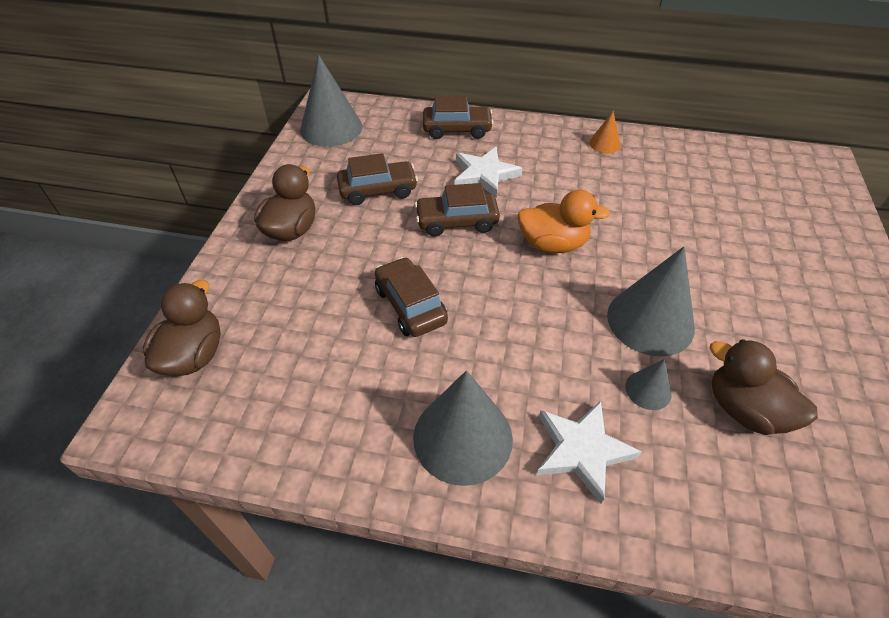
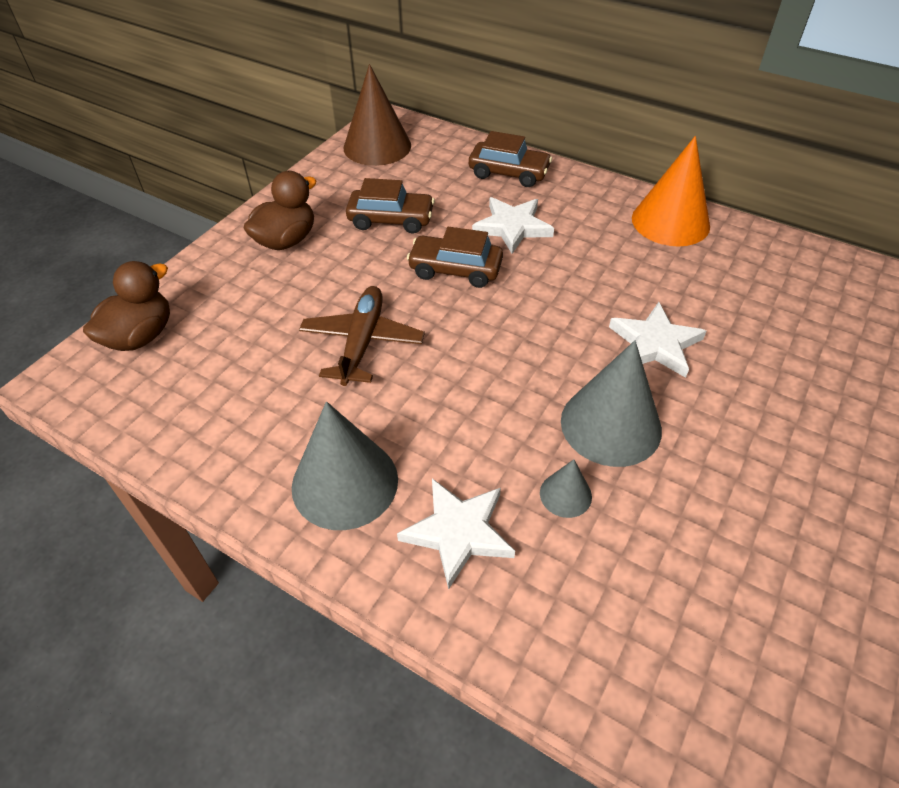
camera: 20 degrees right, 0 degrees up
(331, 128) = (377, 146): grey cone -> brown cone
(410, 305) = (362, 342): brown car -> brown plane
(552, 244) = (546, 317): orange duck -> none
(604, 144) = (670, 222): orange cone -> orange cone, size x2.08
(647, 245) = (655, 344): none -> white star
(744, 410) = (665, 547): brown duck -> none

